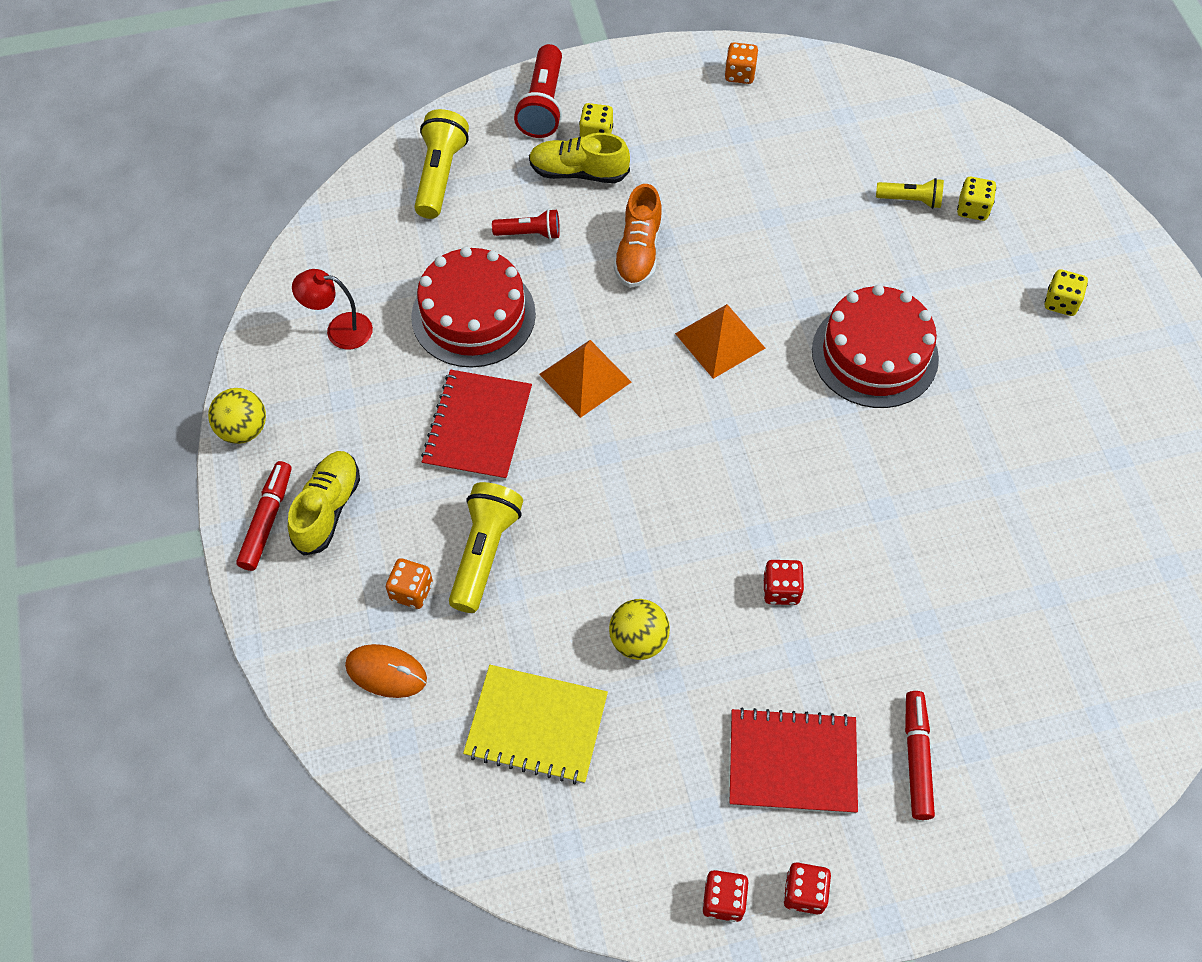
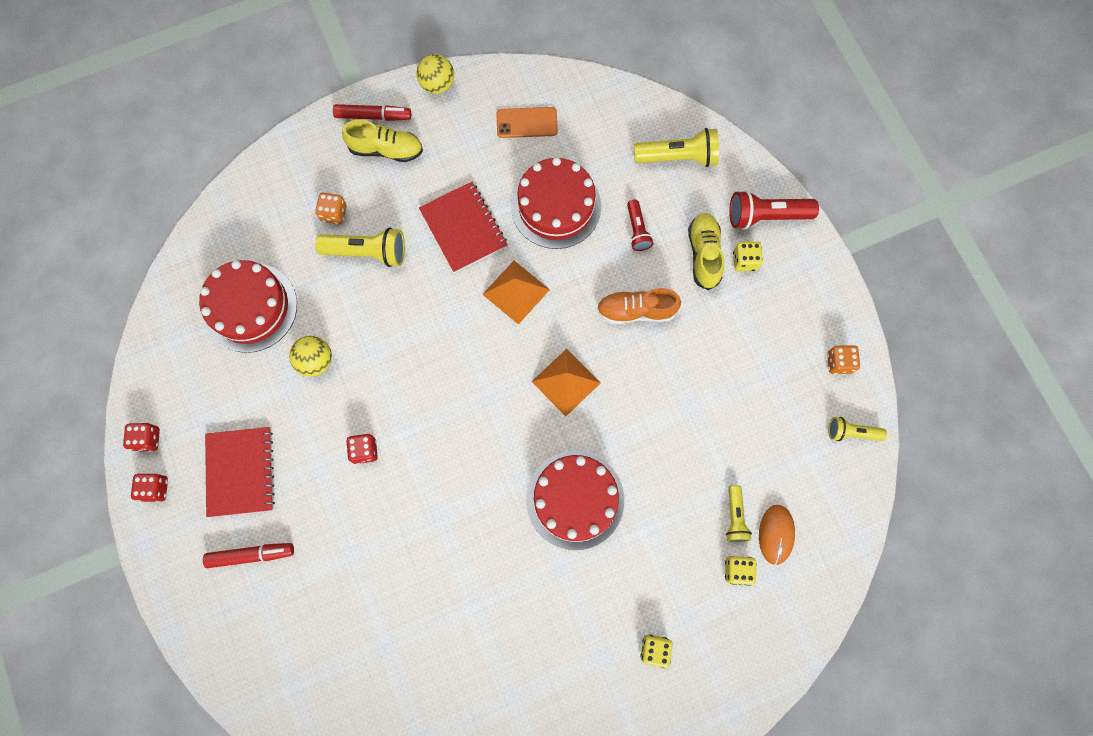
camera: 80 degrees right, 15 degrees up
(339, 330) = (527, 122): red lamp -> orange phone
(386, 672) = (276, 211): orange mouse -> orange mouse (776, 534)
(477, 427) = (463, 228): red notebook -> red notebook turned 60 degrees clockwise
(536, 725) = (250, 307): yellow notebook -> red cake
(823, 79) = (851, 432): none -> yellow flashlight

